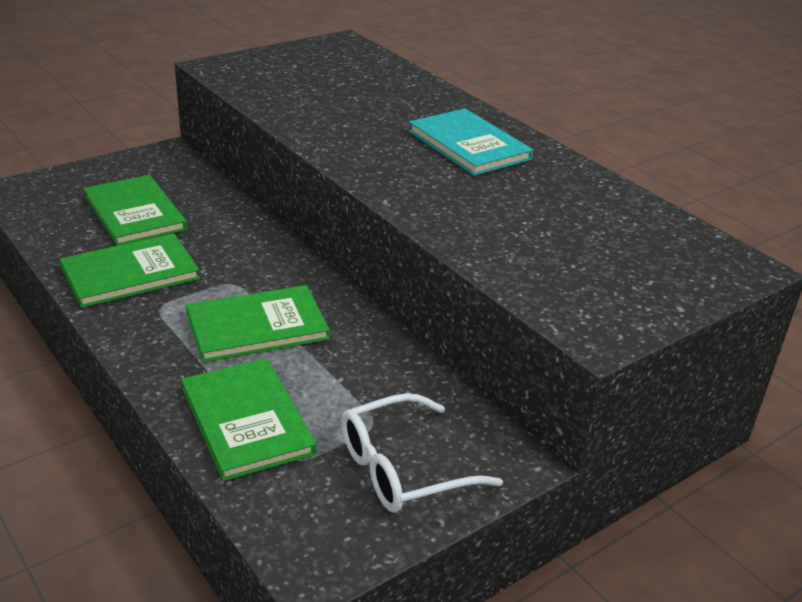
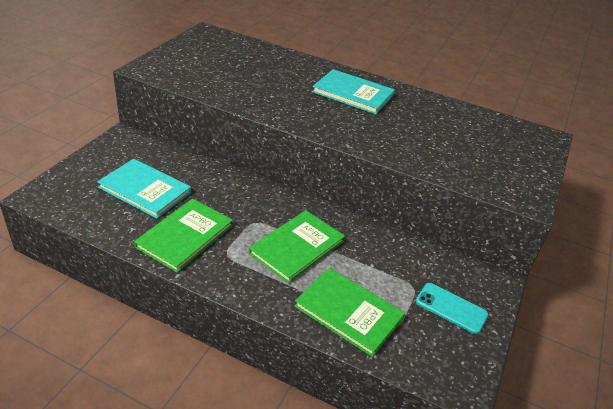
camera: 30 degrees left, 5 degrees up
(135, 213) = (145, 190): green book -> turquoise book
(403, 468) = (451, 308): white glasses -> turquoise phone

